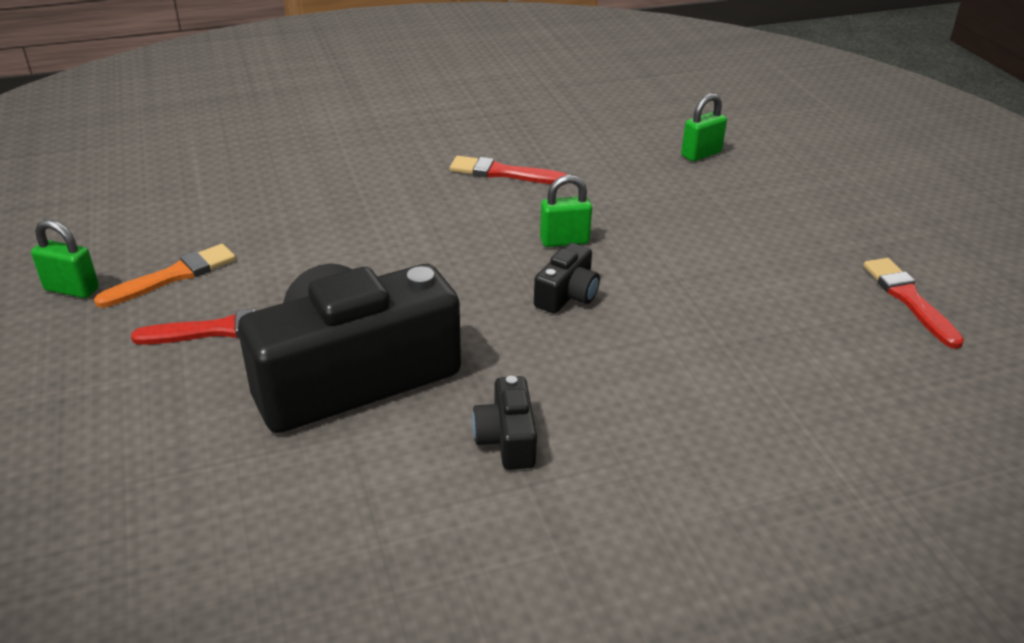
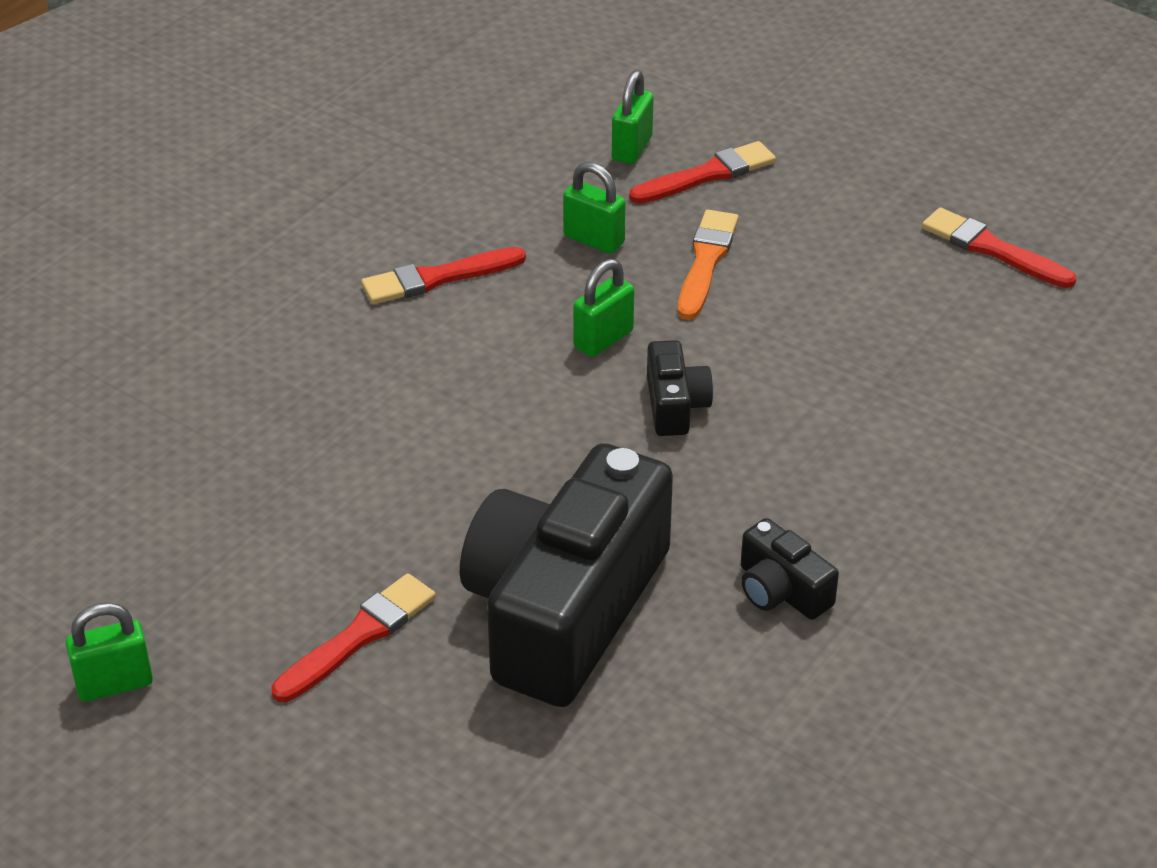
camera: 35 degrees left, 5 degrees up
(173, 276) = (216, 605): orange brush -> orange brush (706, 261)
(621, 189) = (594, 240): none -> green padlock
(736, 183) = (707, 175): none -> red brush

